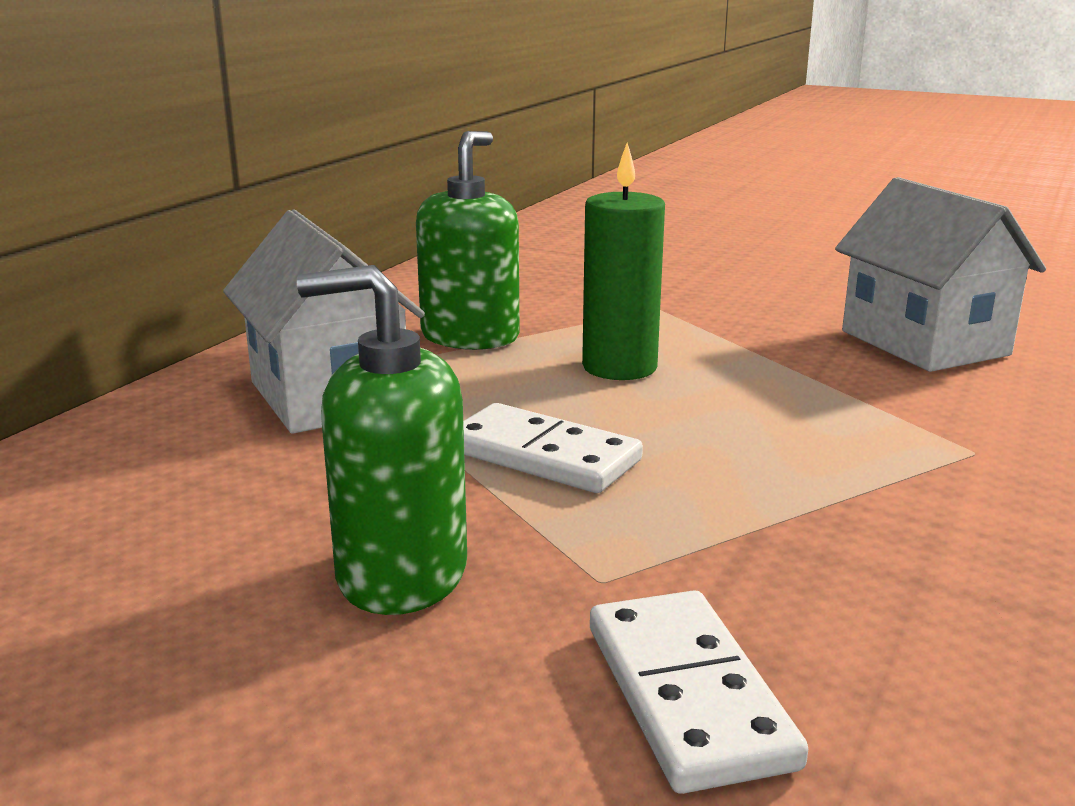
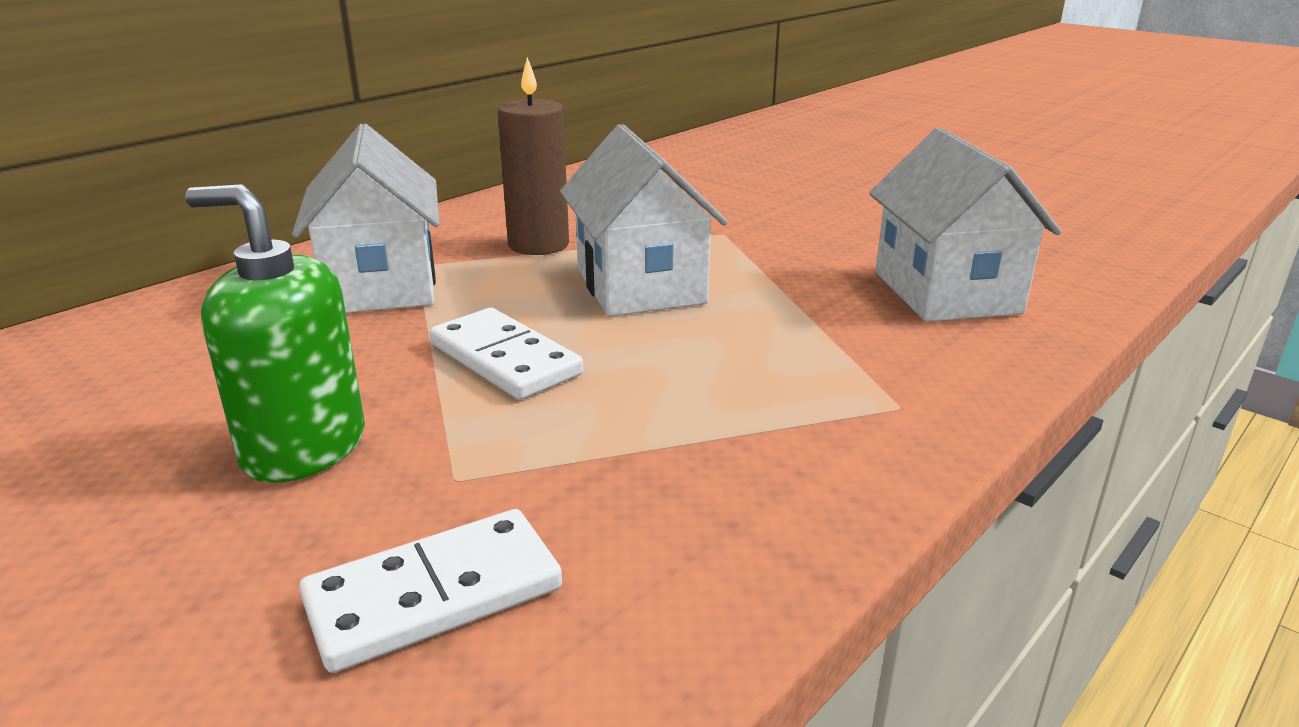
camera: 15 degrees right, 5 degrees up
(470, 337) = (538, 245): green soap dispenser -> brown candle
(619, 367) = (640, 286): green candle -> white house
(687, 695) = (434, 594): white domino -> white domino turned 60 degrees clockwise

